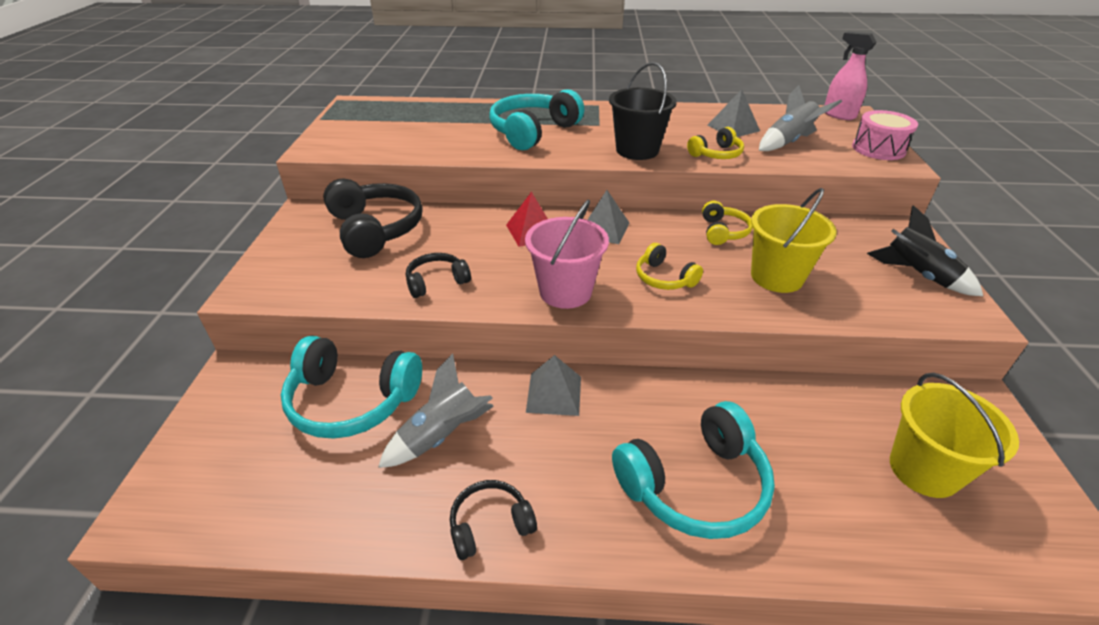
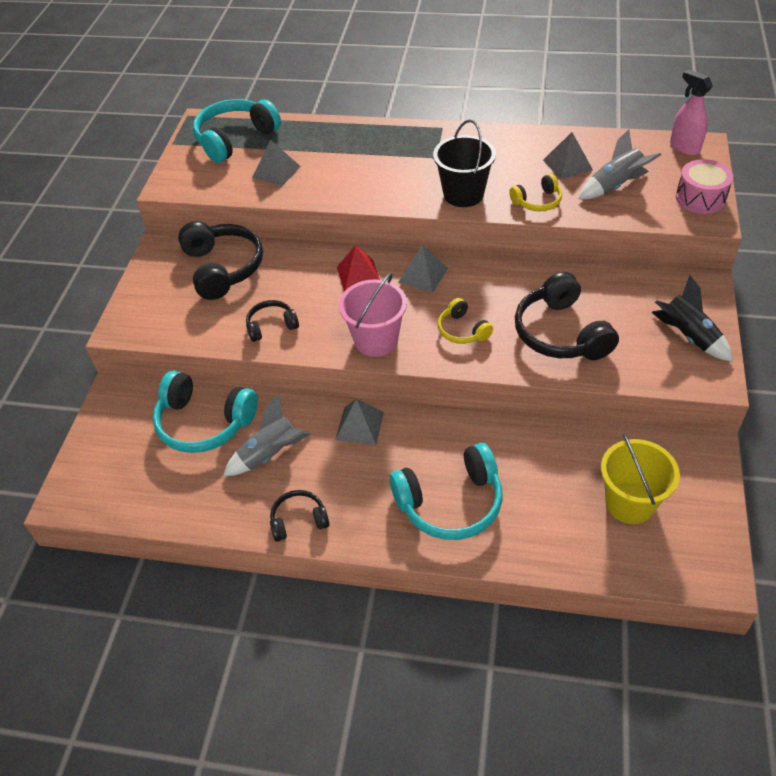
camera: 10 degrees right, 10 degrees up
(433, 137) = (276, 171): none -> grey pyramid
(533, 132) = (370, 166): turquoise headphones -> turquoise headphones (235, 139)
(723, 231) = (530, 282): yellow headphones -> none
(776, 277) = (561, 333): yellow bucket -> black headphones

